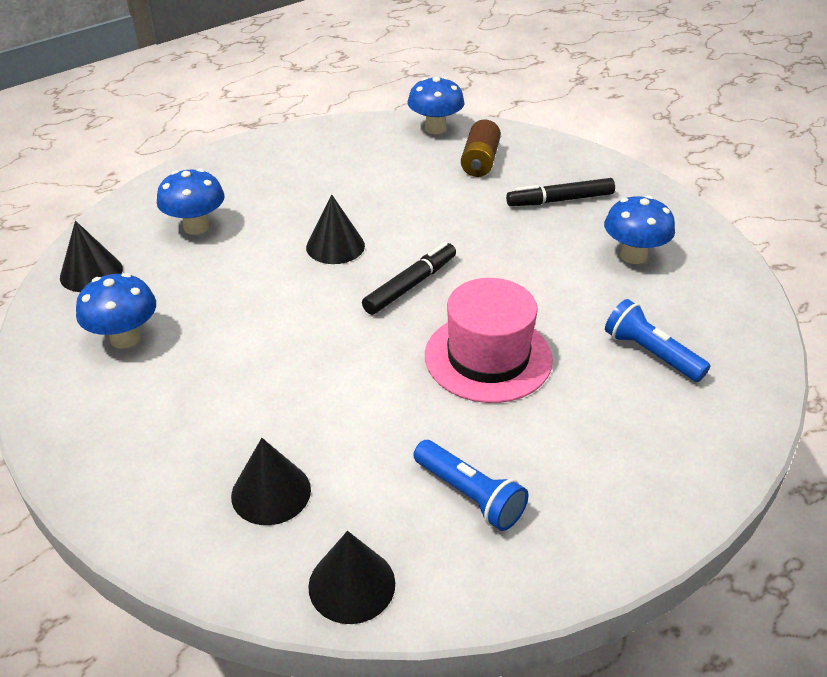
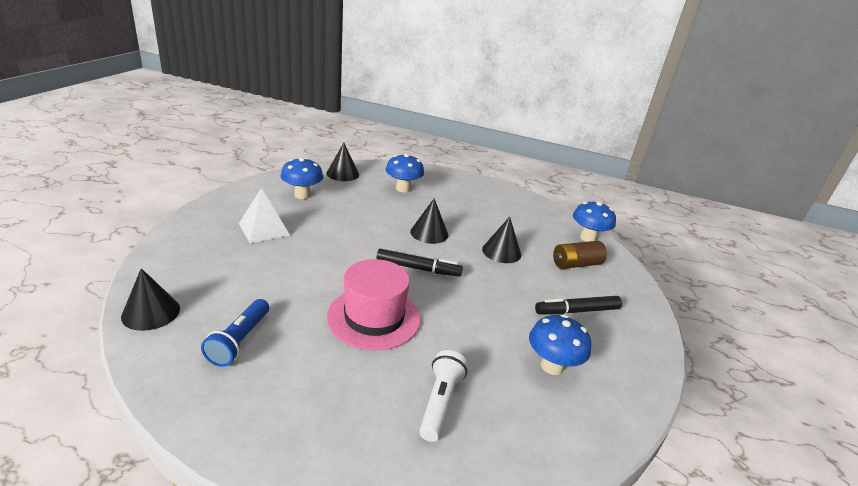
camera: 55 degrees right, 10 degrees down
(201, 409) = (264, 229): none -> white pyramid
(271, 492) = (212, 266): black cone -> black cone (501, 251)
(560, 200) = (577, 311): black marker -> black marker turned 60 degrees counterclockwise
(651, 354) = (440, 402): blue flashlight -> white flashlight

